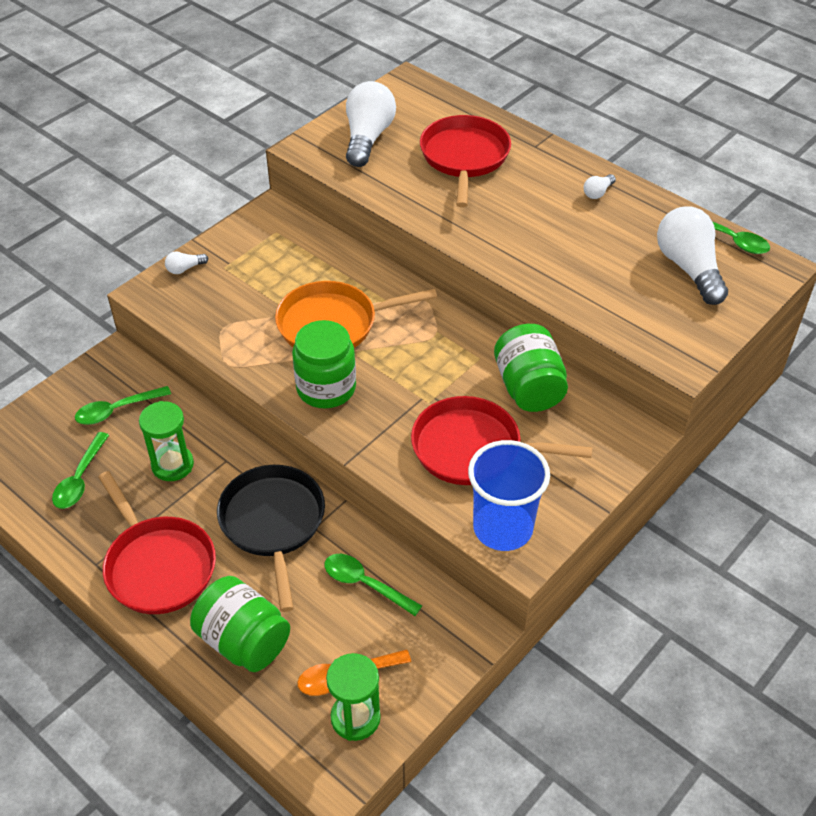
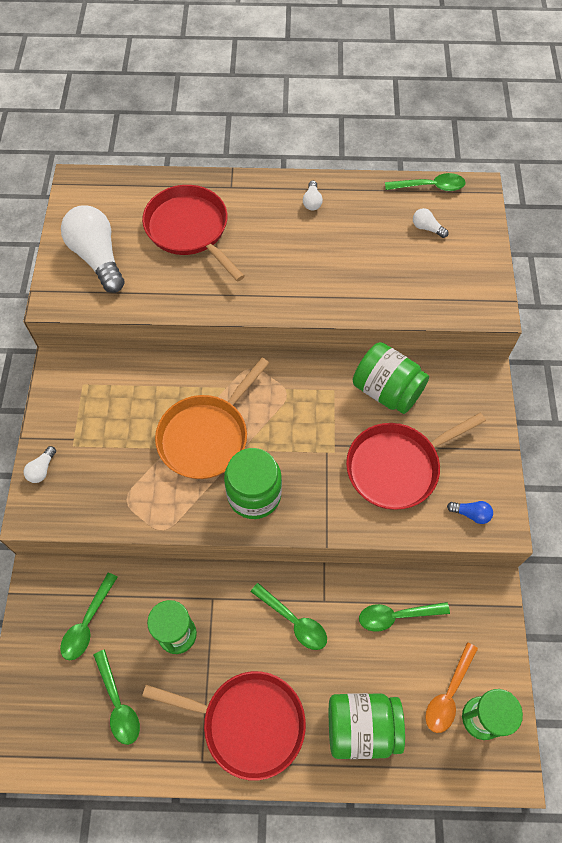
camera: 40 degrees left, 15 degrees up
(273, 523) = (294, 621): black pan -> green spoon
(503, 528) = (471, 514): blue cup -> blue light bulb
(689, 268) = (427, 228): white light bulb -> white light bulb, size x0.43

